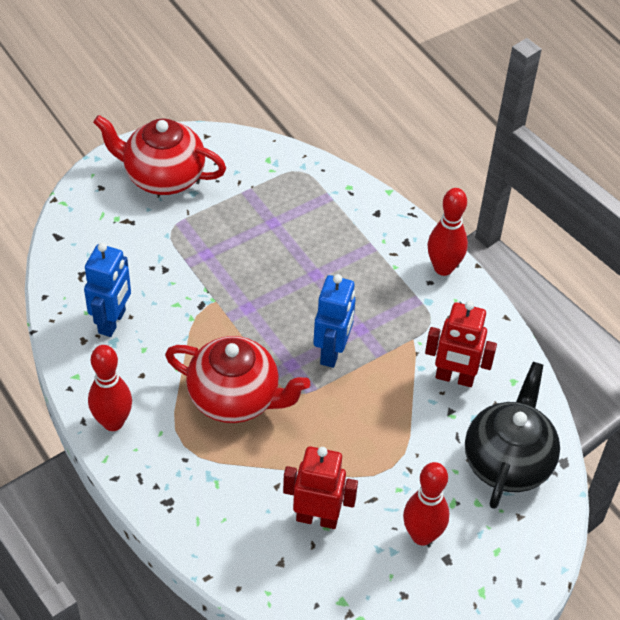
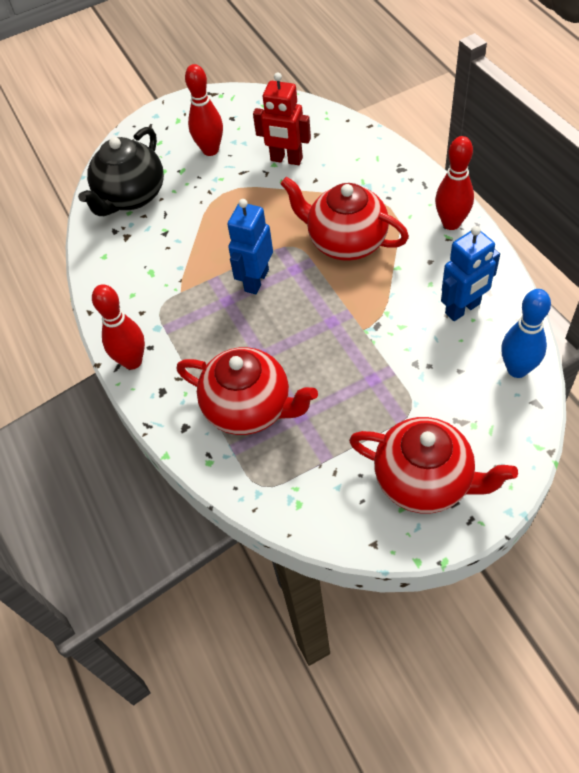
camera: 165 degrees left, 5 degrees up
(69, 264) = (517, 369): none -> blue bowling pin
(112, 322) = (463, 309): blue robot -> blue robot turned 150 degrees counterclockwise
(320, 228) = (249, 408): none -> red teapot
(454, 378) = (153, 258): red robot -> none

